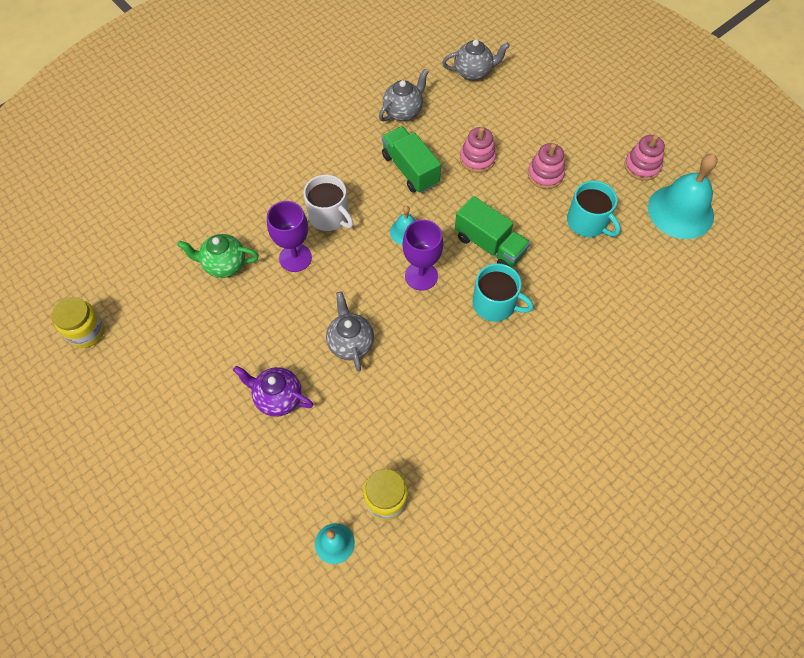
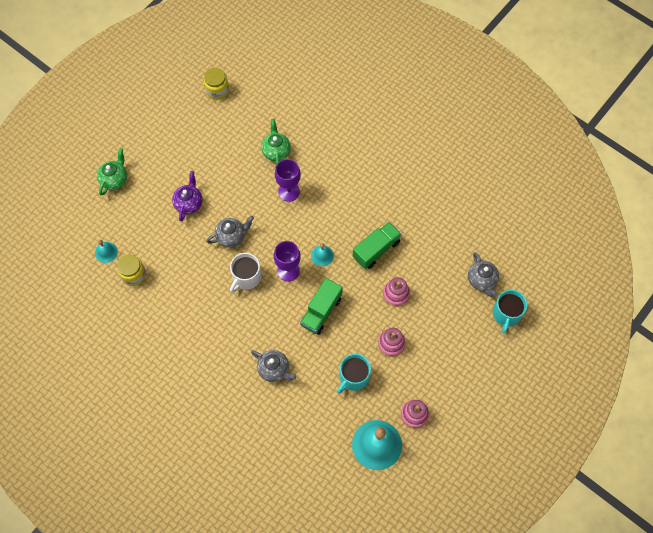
camera: 80 degrees right, 5 degrees up
(199, 515) = (114, 180): none -> green teapot
(329, 216) = (326, 205): white mug -> white mug (246, 277)
(403, 111) = (429, 236): grey teapot -> grey teapot (274, 369)
(495, 304) = (274, 320): turquoise mug -> turquoise mug (506, 314)

